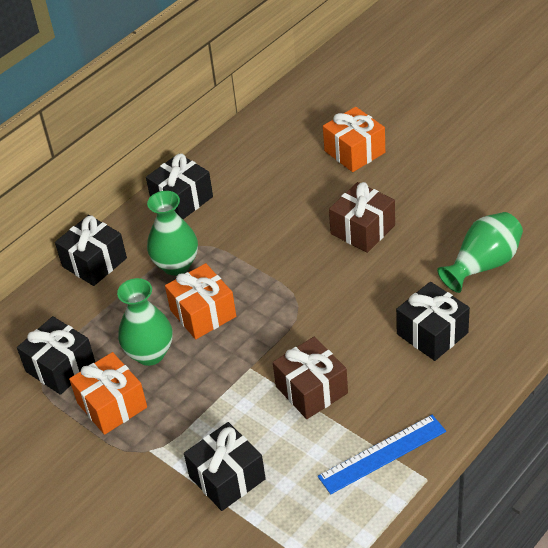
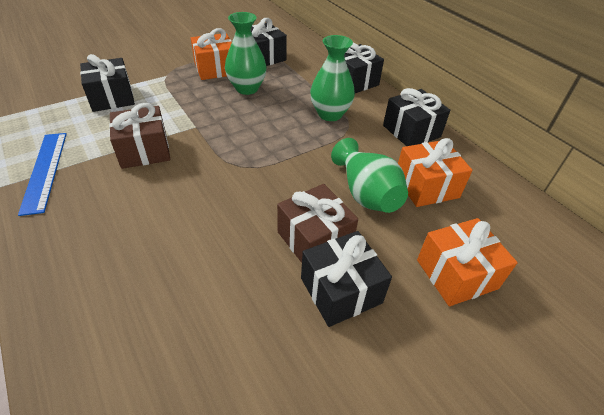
camera: 100 degrees right, 0 degrees up
(203, 313) = (268, 116): orange gift -> orange gift (426, 186)
(432, 333) = (131, 247): black gift -> black gift (341, 290)
(483, 264) = (190, 338): green vase -> green vase (366, 193)

